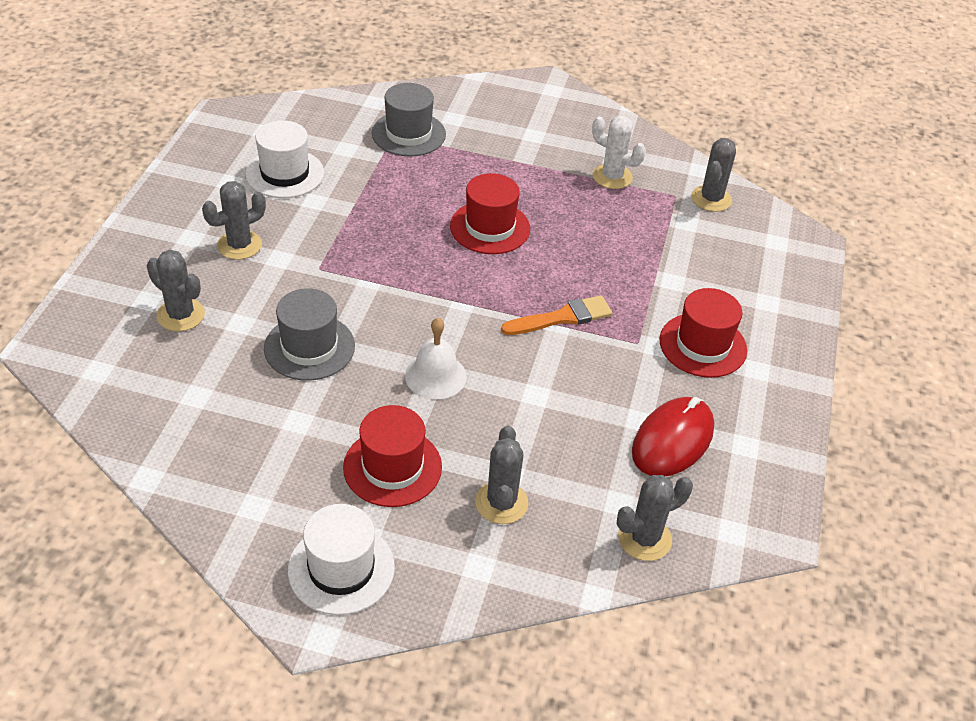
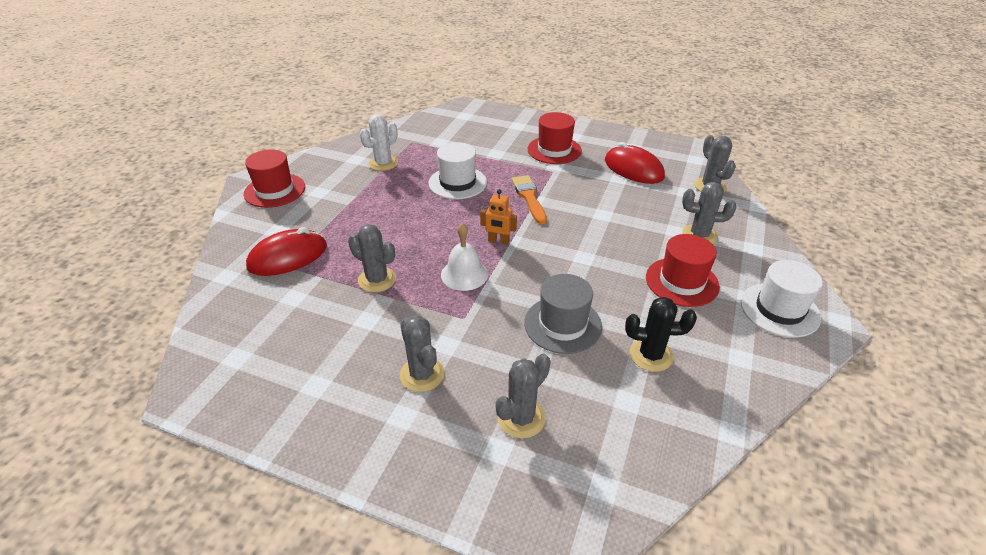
camera: 80 degrees left, 5 degrees down
(260, 421) = (651, 355): none -> black cactus
(285, 173) = (317, 341): white hat -> white hat (457, 183)
(408, 134) = (288, 257): grey hat -> red mouse
(435, 376) = (589, 257): white bell -> white bell (464, 274)
(458, 290) = (498, 241): none -> orange robot
(490, 227) = (428, 221): red hat -> red hat (275, 190)
(711, 199) = (418, 130): grey cactus -> grey cactus (377, 280)

